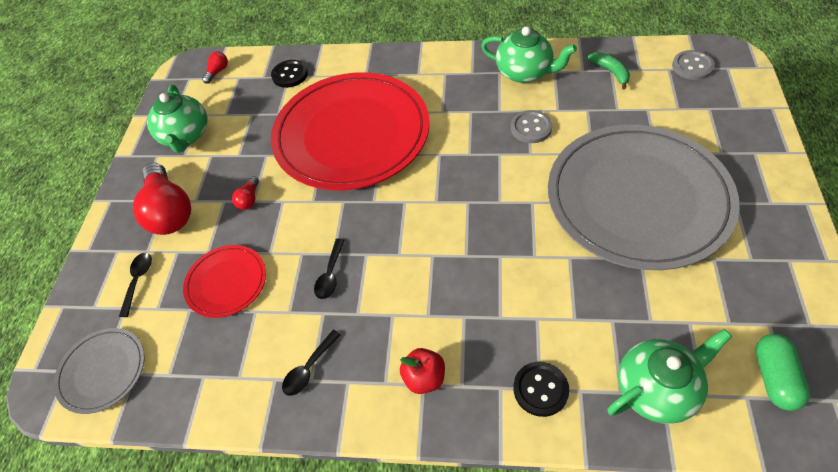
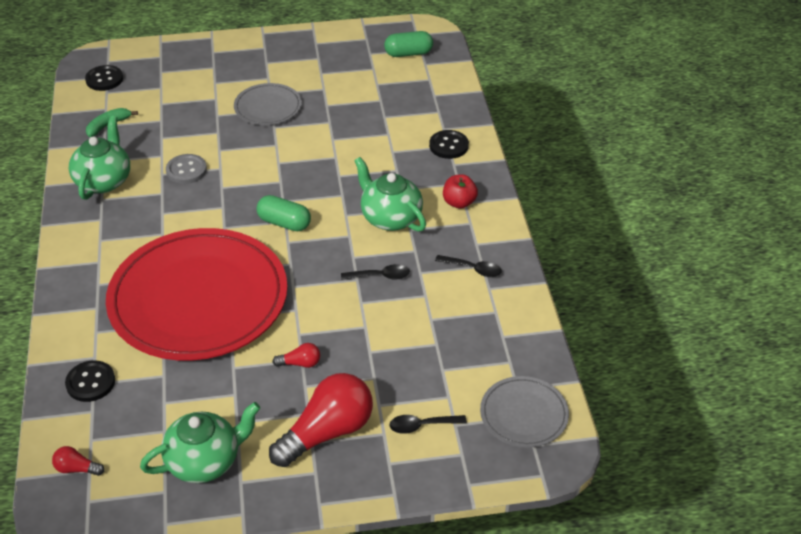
camera: 110 degrees left, 10 degrees down
(226, 282) = (406, 350): red plate -> none
(433, 200) = (284, 223): none -> green capsule
(638, 199) = (268, 107): grey plate -> grey plate, size x0.45
(657, 389) = (431, 97): green teapot -> green teapot (390, 218)
(692, 66) = (104, 79): grey button -> black button

